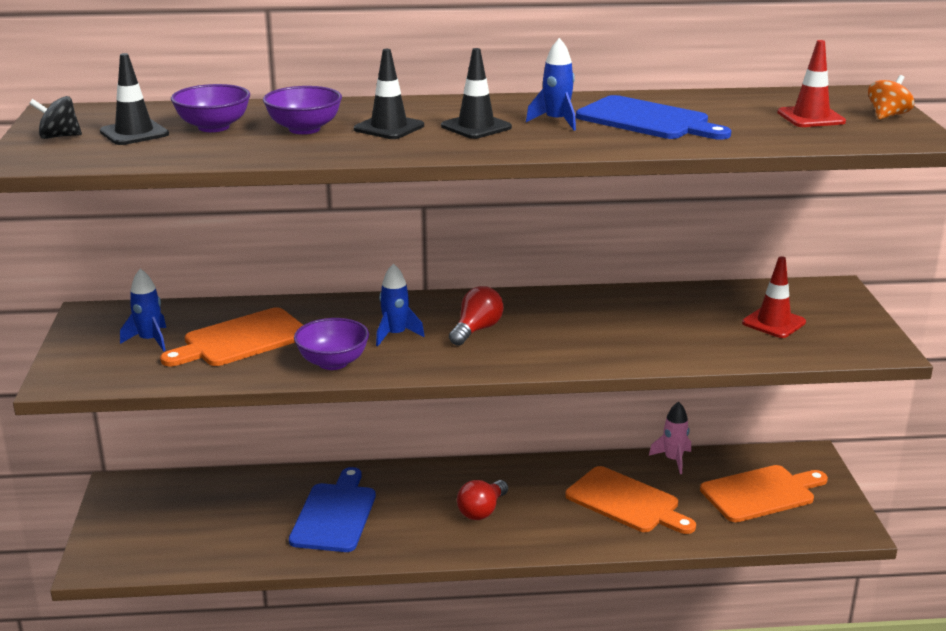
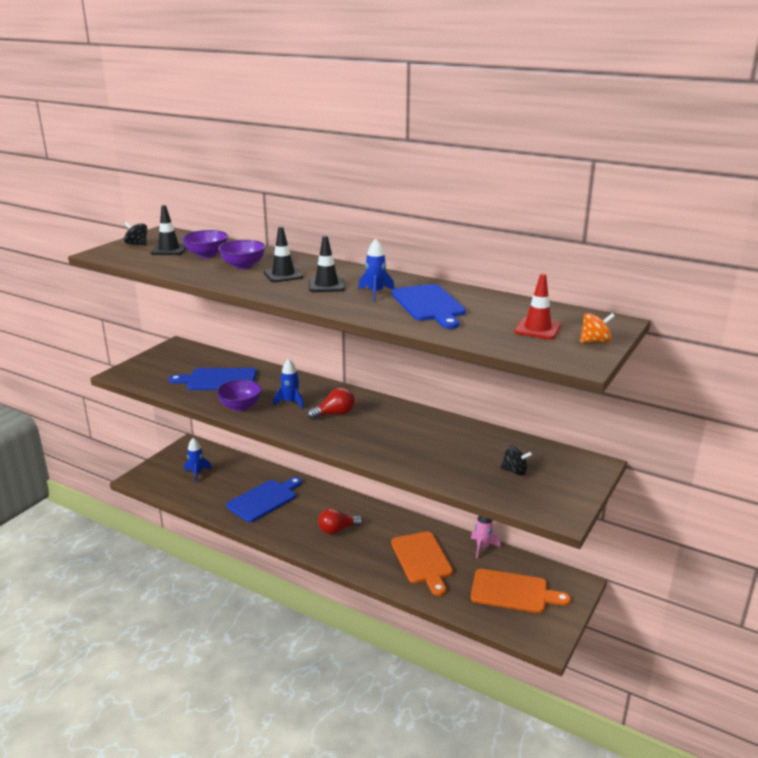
camera: 35 degrees right, 0 degrees up
(150, 340) = (180, 367): blue rocket -> blue rocket (197, 473)
(241, 339) = (218, 380): orange cutting board -> blue cutting board
(773, 323) = (515, 471): red traffic cone -> black spinning top

